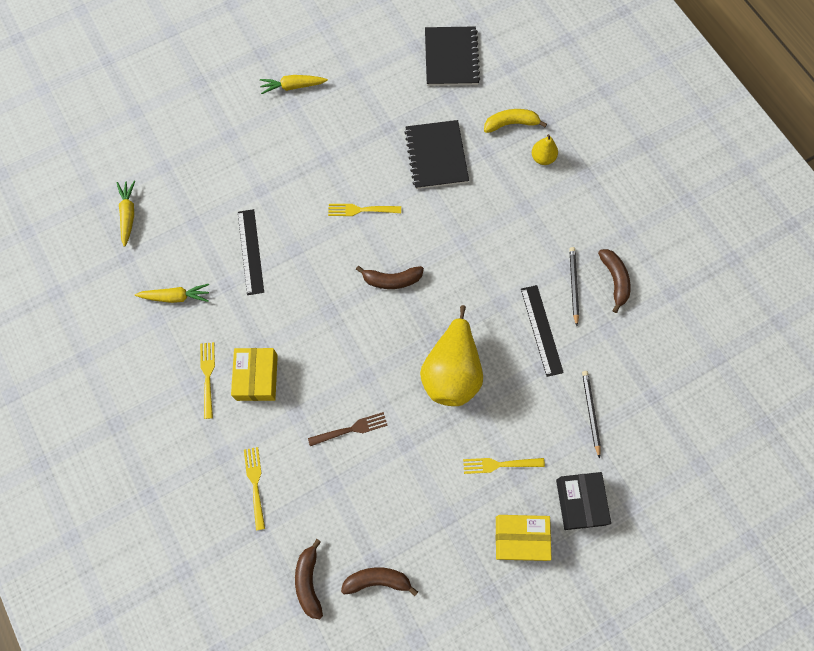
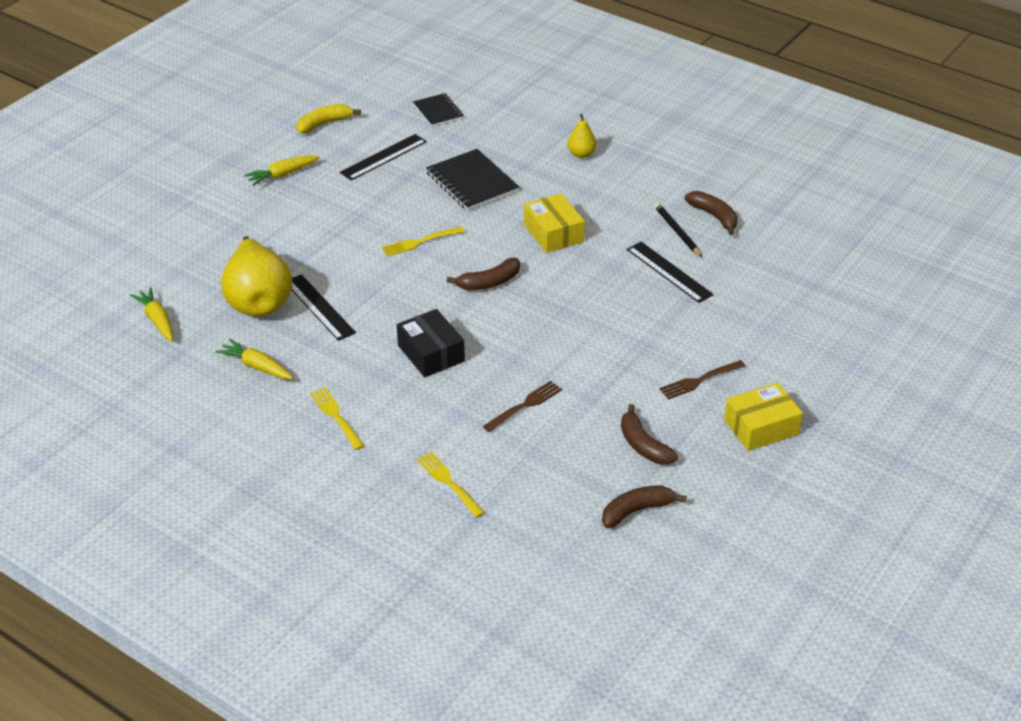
camera: 25 degrees left, 30 degrees down
(176, 297) = (256, 366): yellow carrot -> yellow carrot turned 120 degrees counterclockwise
(257, 377) = (393, 399): yellow box -> yellow box (553, 233)
(309, 581) = (563, 538): brown banana -> brown banana (643, 445)
(381, 97) = (383, 157): none -> black ruler
(451, 58) = (438, 111): black notebook -> black notebook, size x0.61
(452, 372) = (600, 329): yellow pear -> yellow pear (258, 301)
(499, 464) = (699, 380): yellow fork -> brown fork
(511, 124) = (532, 140): yellow banana -> yellow banana (324, 124)
(580, 502) = (799, 381): black box -> black box (431, 353)
(590, 412) = (761, 314): black pencil -> none

